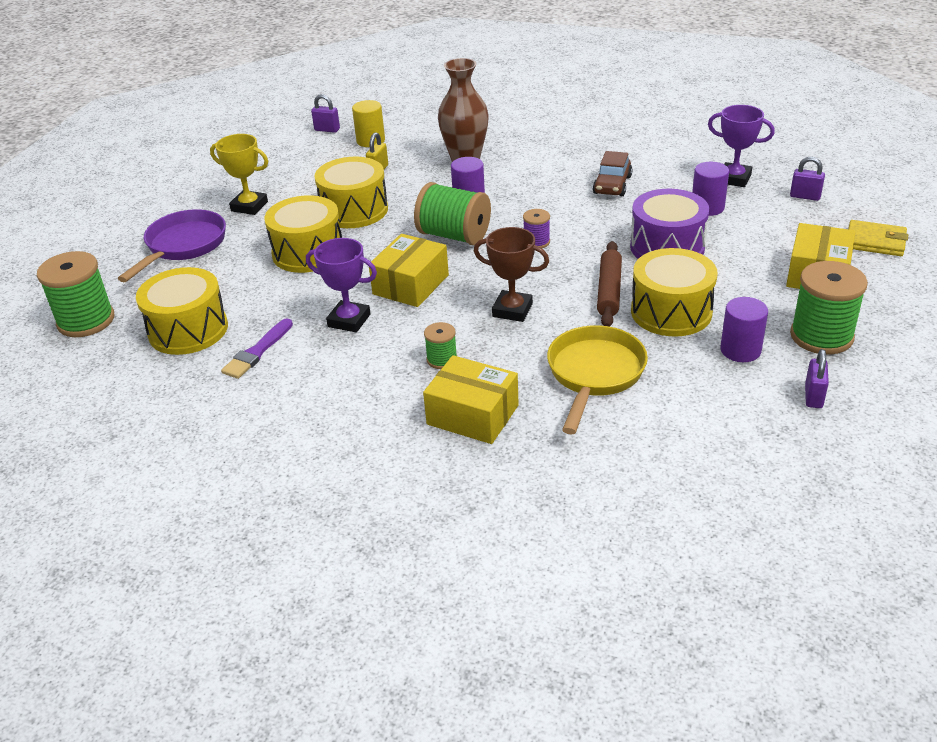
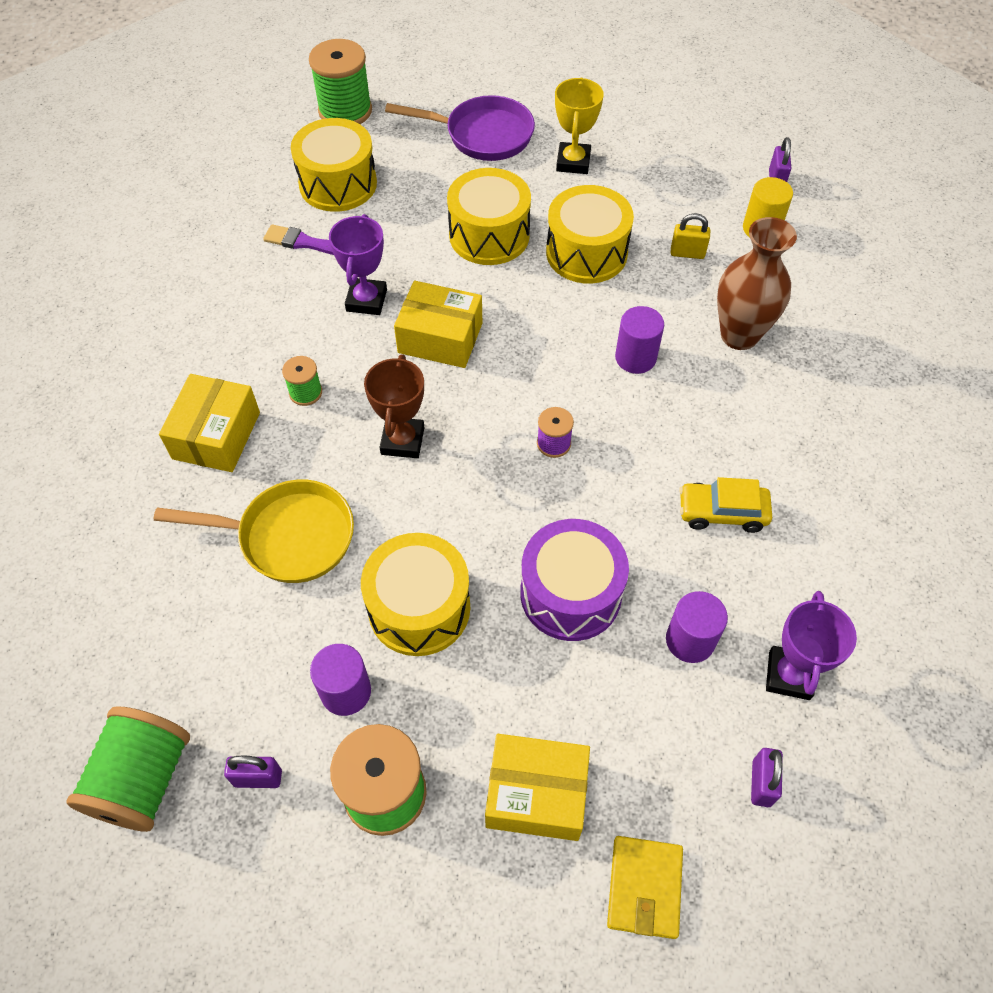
camera: 75 degrees right, 20 degrees up
(454, 236) = (550, 358): green spool -> green spool (143, 780)
(609, 291) = (456, 535): brown rolling pin -> none
(612, 185) = (722, 512): brown car -> yellow car

